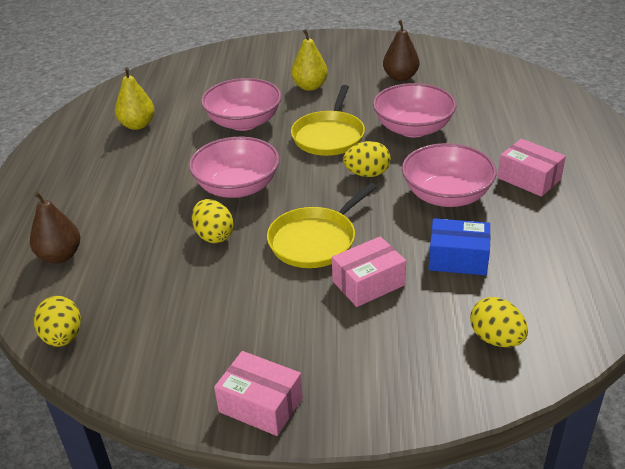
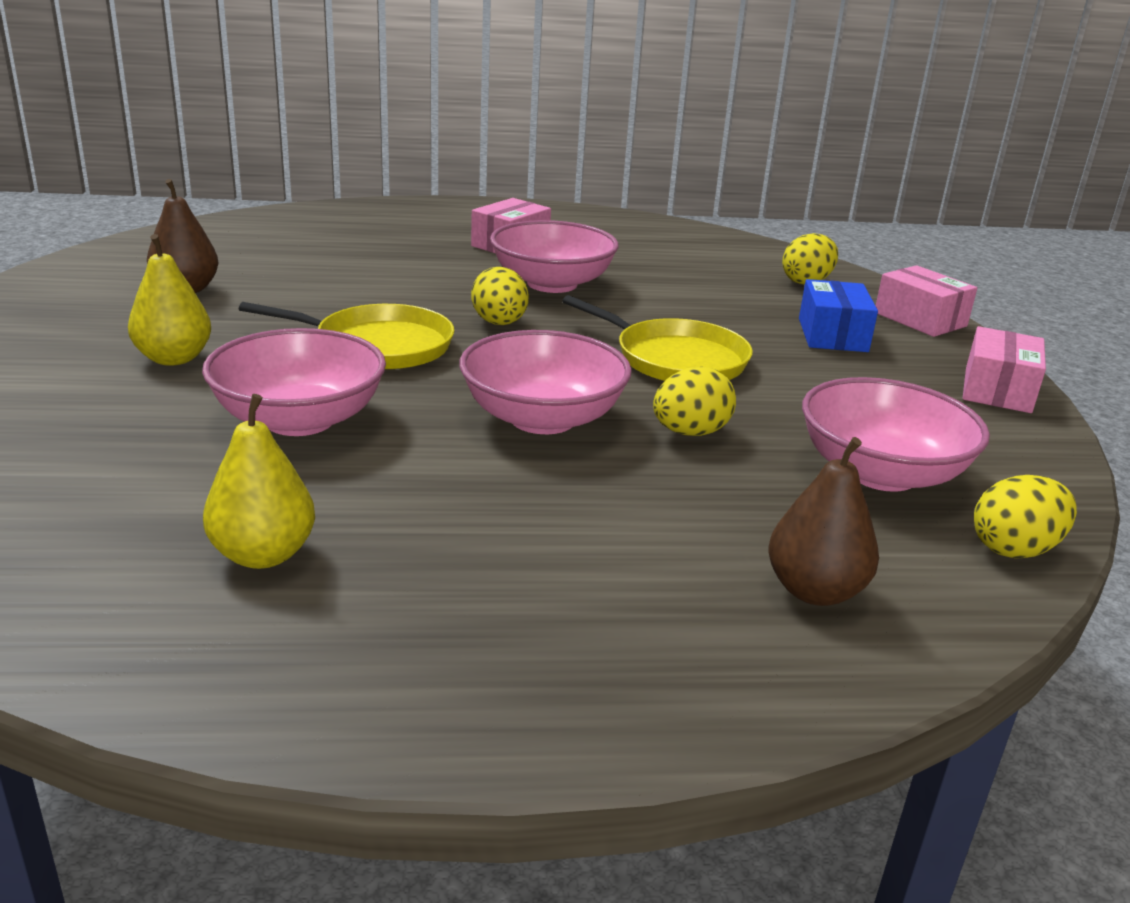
camera: 100 degrees left, 10 degrees down
(368, 283) = (751, 331): pink box -> pink box (920, 319)
(413, 128) = (370, 290): pink bowl -> pink bowl (880, 473)
(458, 258) = (682, 287): blue box -> blue box (832, 335)

